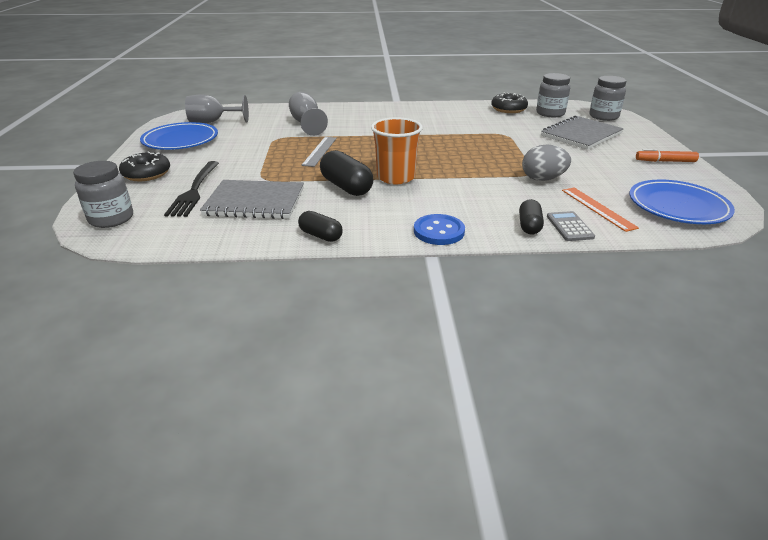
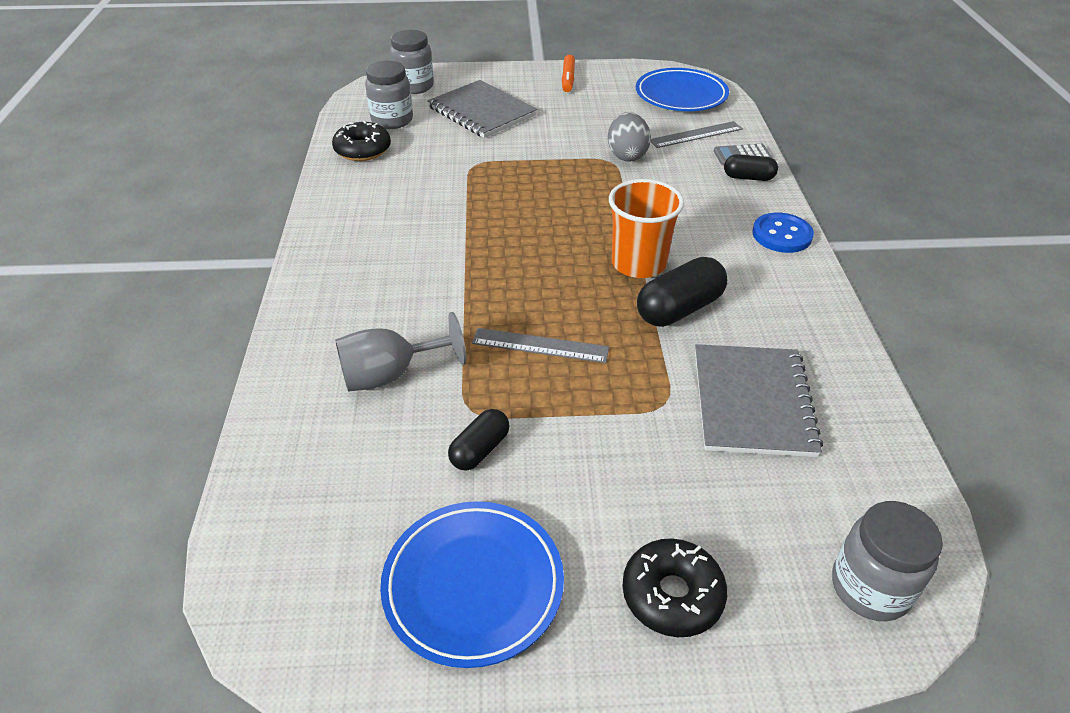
camera: 90 degrees left, 10 degrees up
(194, 190) = (730, 490): black fork -> none
(213, 122) = (346, 547): grey goblet -> none
(321, 235) = (827, 325): black capsule -> black capsule (479, 450)
(598, 208) = (696, 134): orange ruler -> grey ruler

